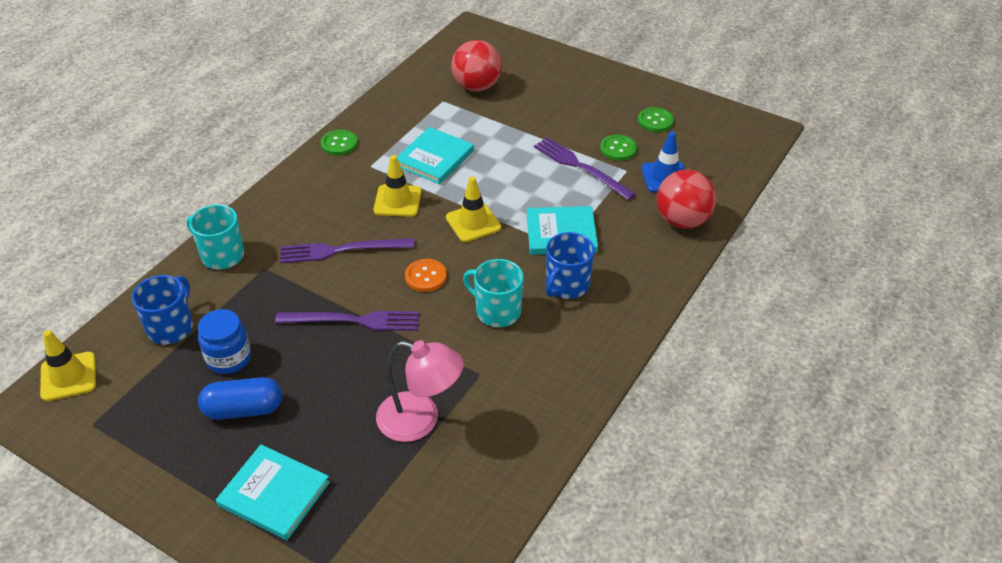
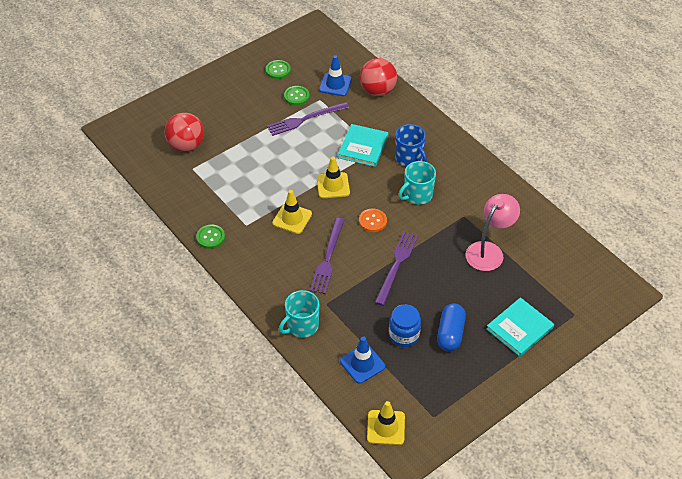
camera: 70 degrees left, 5 degrees up
(171, 327) = (362, 364): blue mug -> blue traffic cone
(434, 158) = (256, 189): turquoise book -> none

